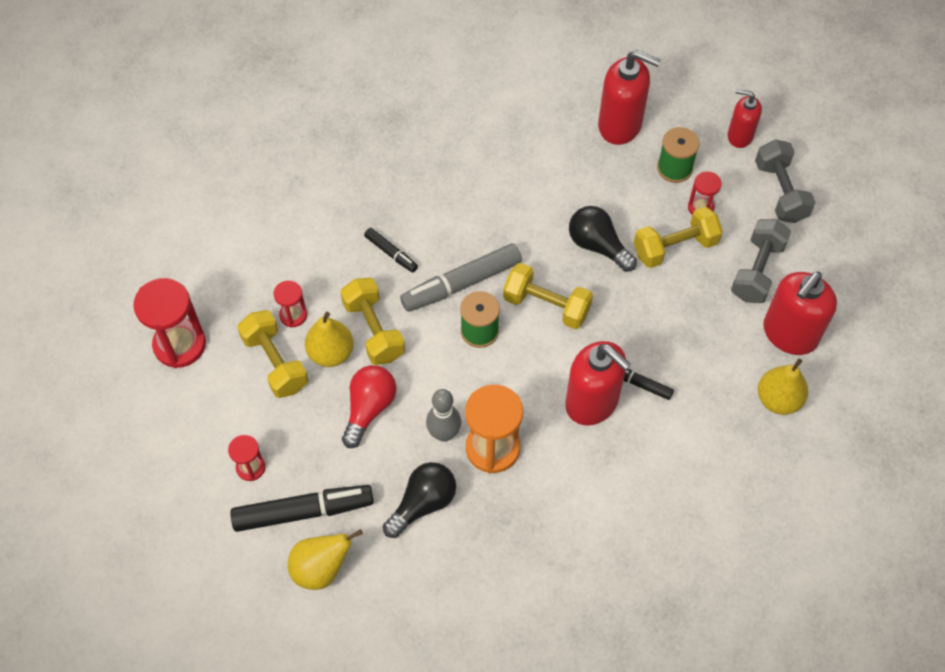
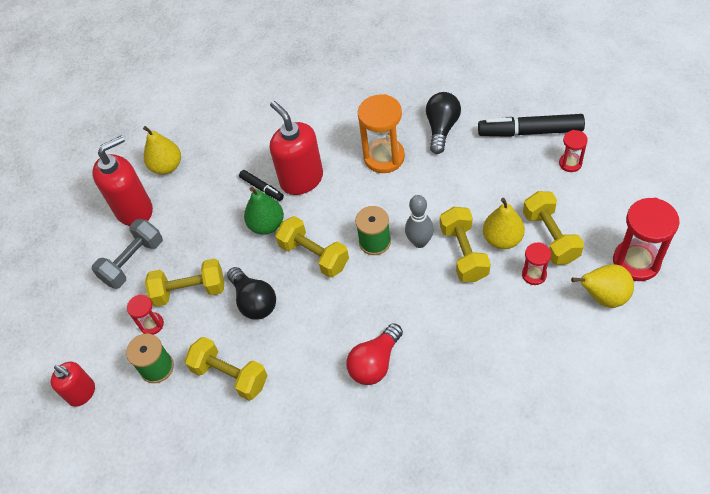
camera: 160 degrees left, 5 degrees down
(321, 569) = (518, 98): yellow pear -> yellow pear (603, 297)
(369, 409) = (474, 193): red light bulb -> red light bulb (375, 363)
(391, 253) = (440, 320): black marker -> none
(423, 504) = (442, 128): black light bulb -> black light bulb turned 135 degrees clockwise
(444, 433) = (418, 170): grey bowling pin -> grey bowling pin (419, 242)
(461, 283) = (381, 283): grey marker -> none
(596, 171) = (230, 375): none -> yellow dumbbell
(615, 335) = (267, 225): none -> green pear
(620, 125) = (188, 424): red soap dispenser -> none
(780, 192) = (77, 329): grey dumbbell -> none

